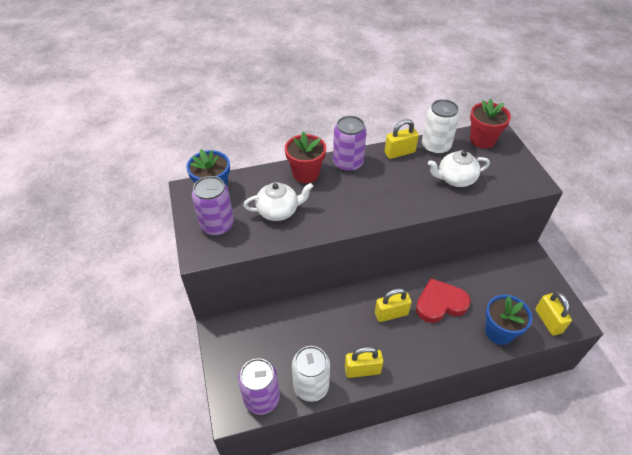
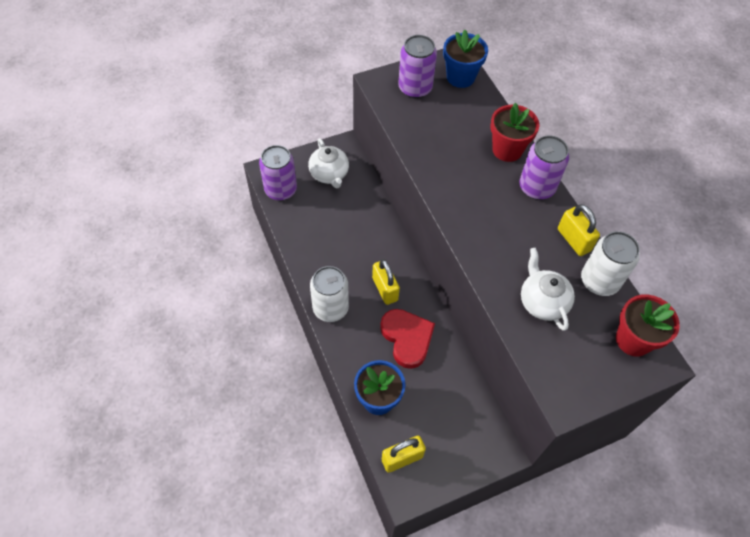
camera: 80 degrees right, 10 degrees up
(278, 211) = (445, 133): white teapot -> white teapot (329, 174)
(311, 386) = (295, 225): white can -> white can (330, 308)
(362, 370) = (316, 266): yellow padlock -> none

